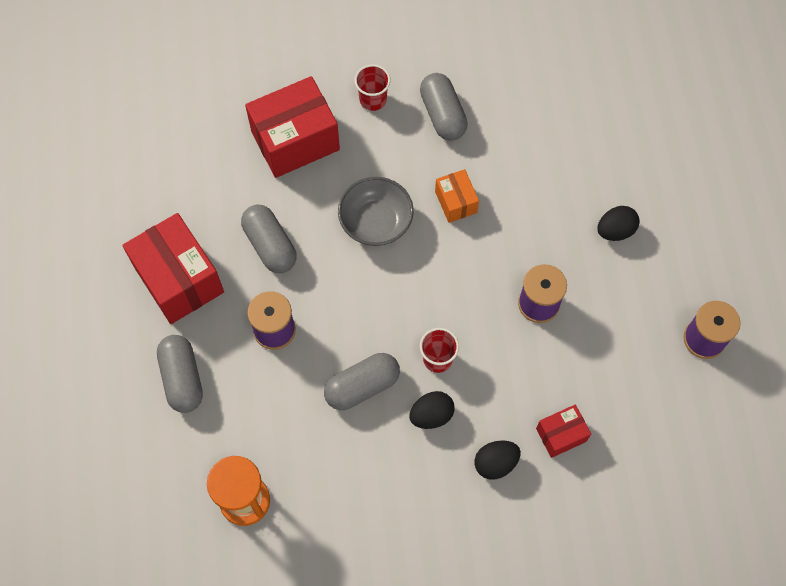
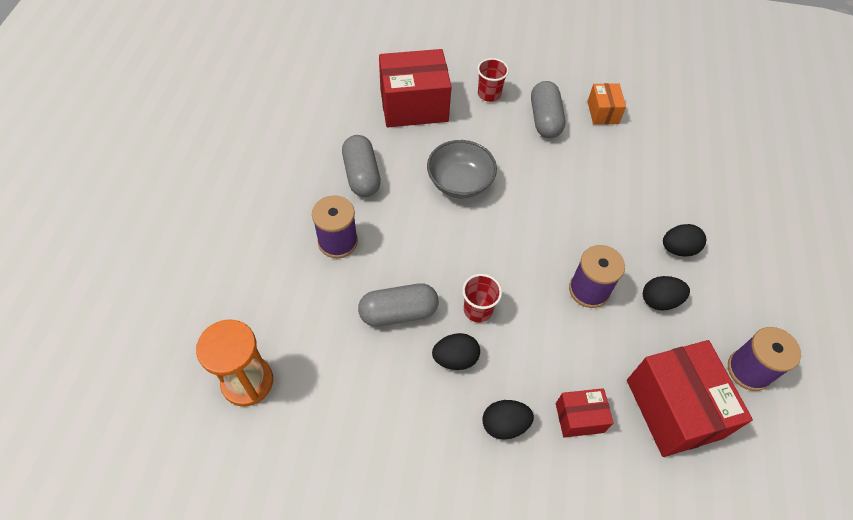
camera: 15 degrees right, 10 degrees down
(179, 279) = (273, 179): red box -> red box (673, 408)
(182, 378) = (240, 257): grey capsule -> none
(456, 202) = (536, 186): orange box -> orange box (603, 112)
(608, 293) = (659, 300): none -> black egg

